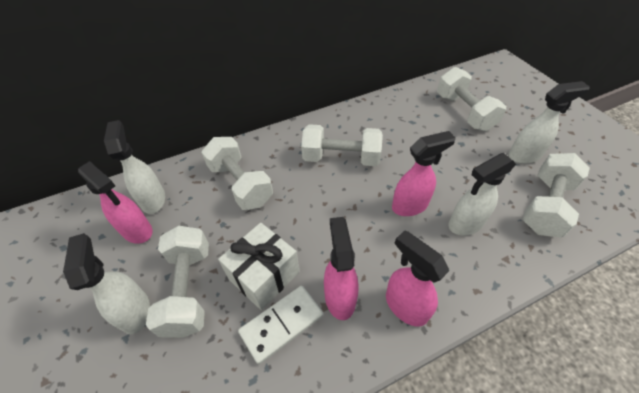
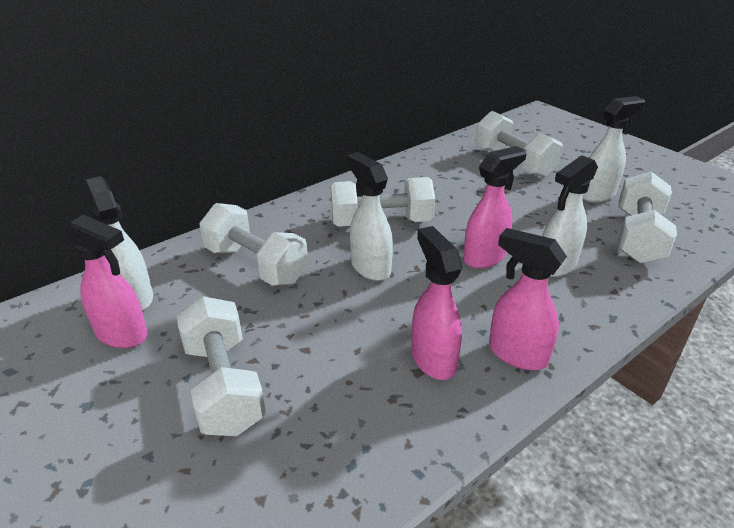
camera: 15 degrees left, 15 degrees down
(135, 311) = (152, 422): white spray bottle -> white spray bottle (370, 267)
(264, 275) = (325, 353): white gift -> none
(282, 324) = (368, 400): white domino -> none

